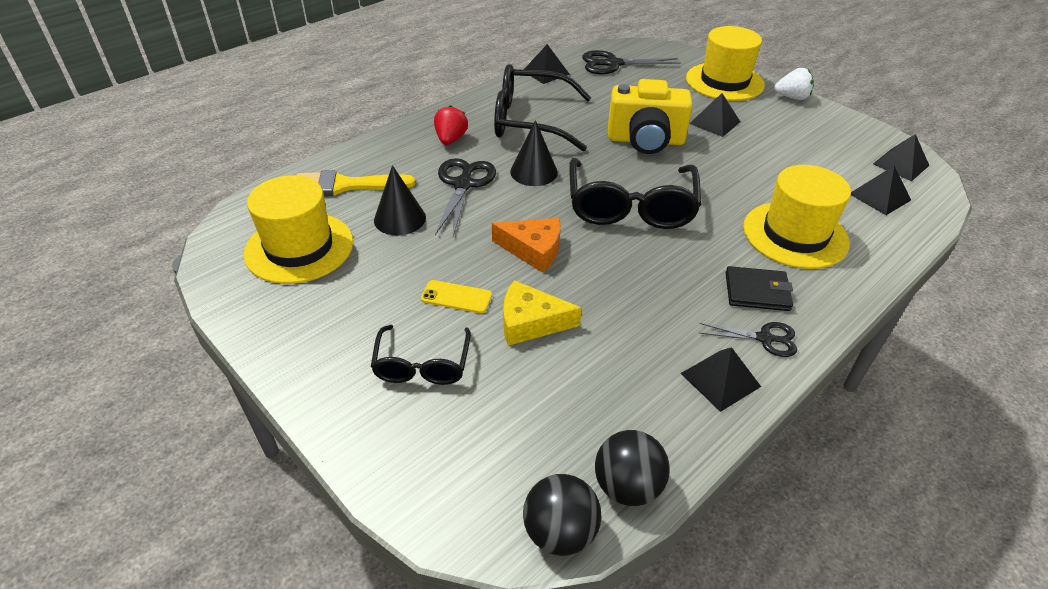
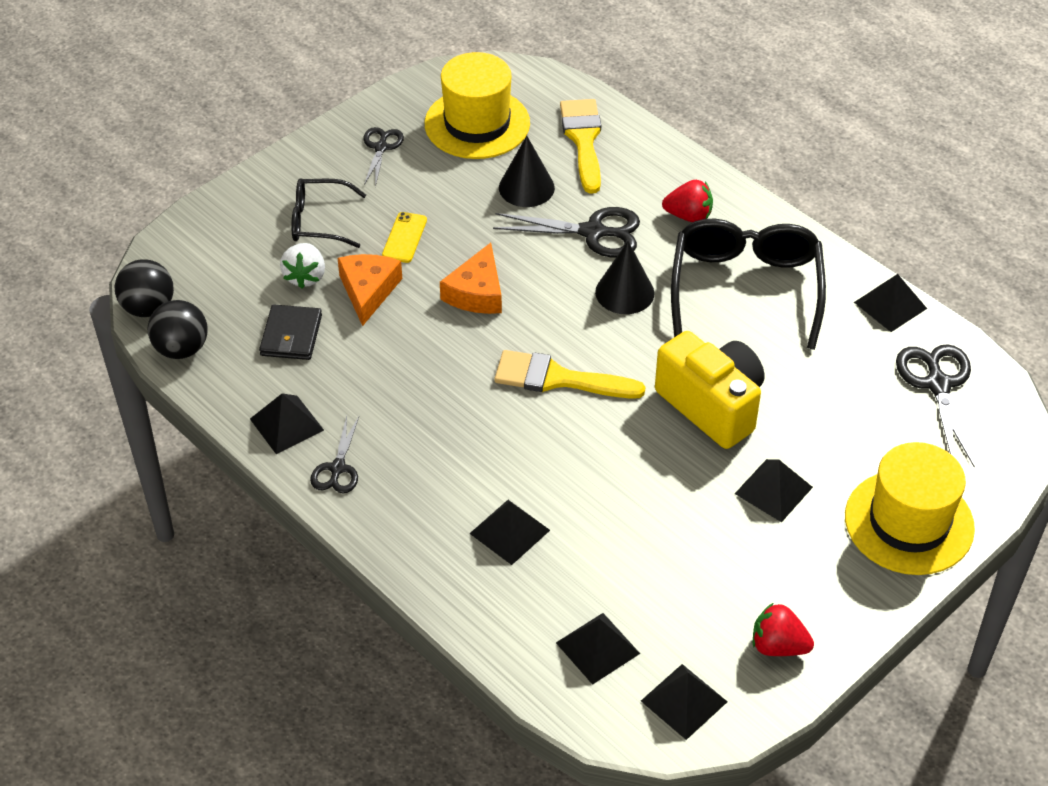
camera: 90 degrees right, 5 degrees up
(313, 317) = (381, 147): none -> black scissors
(530, 322) = (368, 291): yellow cheese -> orange cheese
(630, 207) = (558, 378): black glasses -> yellow brush
(645, 140) = (712, 405): yellow camera -> yellow camera turned 135 degrees clockwise
(757, 291) = (408, 474): black wallet -> black wallet (291, 335)
(792, 97) = (872, 605): white strawberry -> white strawberry (305, 276)
(795, 235) = (510, 531): yellow hat -> black pyramid
(838, 129) = (778, 646): none -> red strawberry

